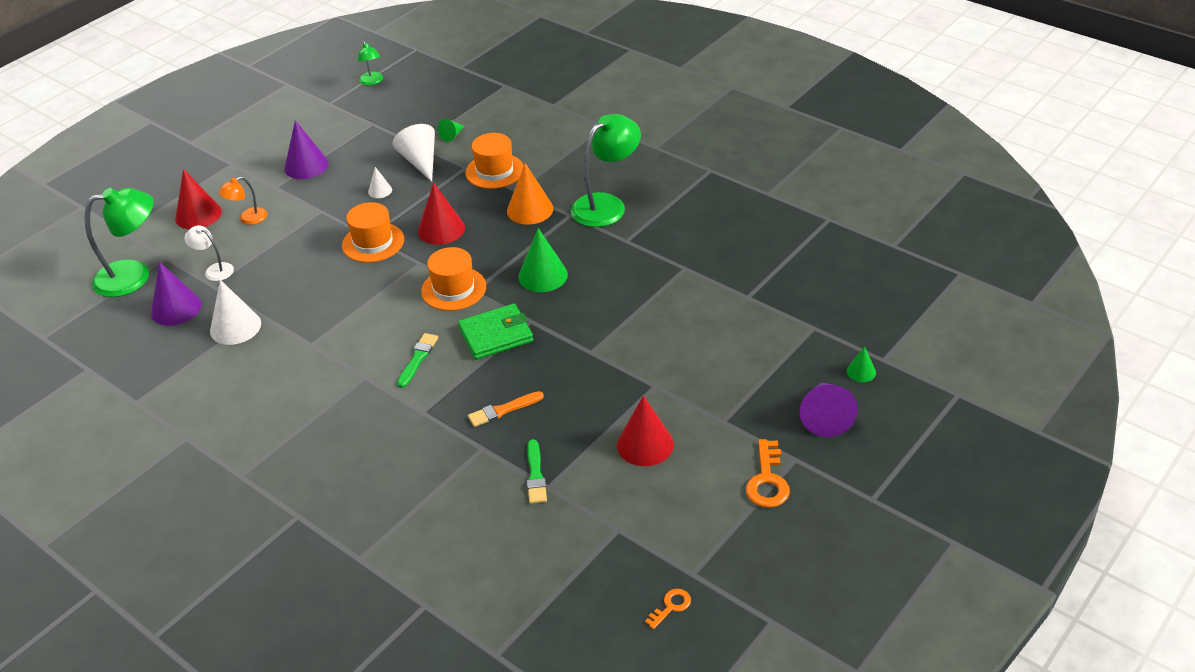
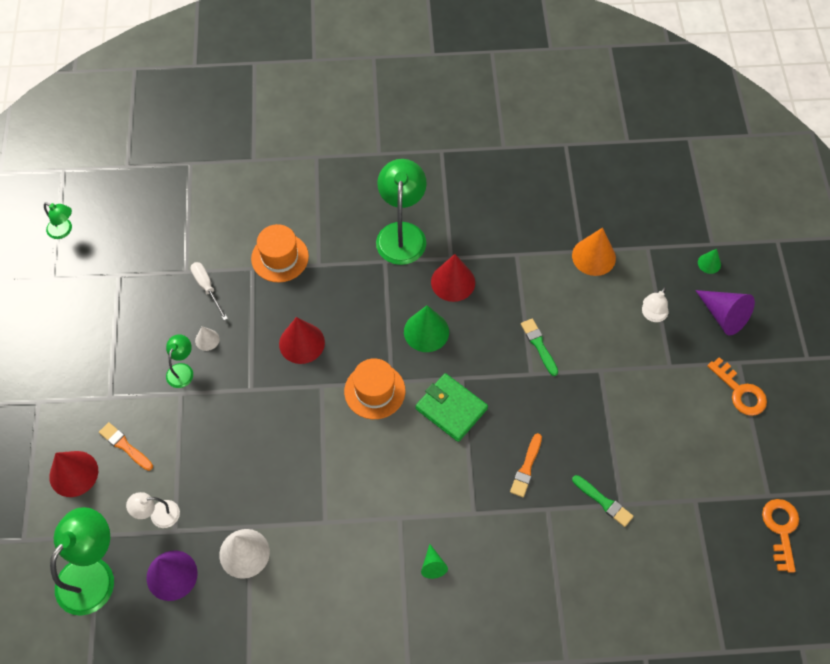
camera: 45 degrees left, 20 degrees up
(248, 219) = (125, 446): orange lamp -> orange brush
(306, 166) = (111, 357): purple cone -> none
(340, 198) = (182, 370): none -> green lamp
(373, 242) = (261, 393): orange hat -> none
(418, 359) = (419, 472): green brush -> green brush (539, 345)
(420, 161) = (207, 288): white cone -> white screwdriver
(452, 135) = (203, 244): green cone -> green cone (433, 565)
(496, 335) = (451, 409): green wallet -> green wallet turned 75 degrees counterclockwise
(530, 209) = (349, 277): orange cone -> orange cone (593, 256)
(645, 444) = (643, 422): red cone -> red cone (453, 282)
(671, 606) = (781, 529): orange key -> orange key, size x1.73
(754, 376) = (652, 315): none -> white lamp

